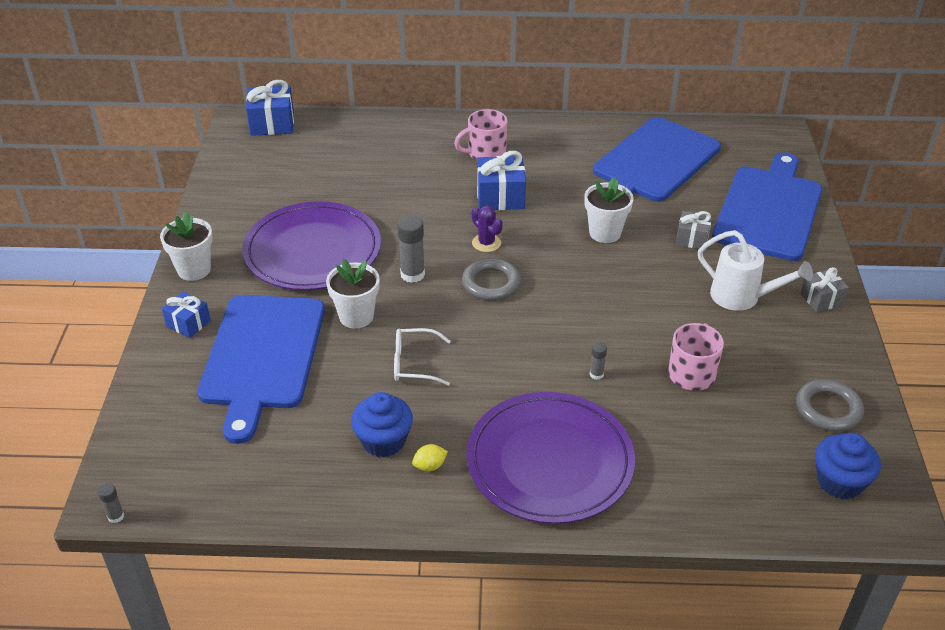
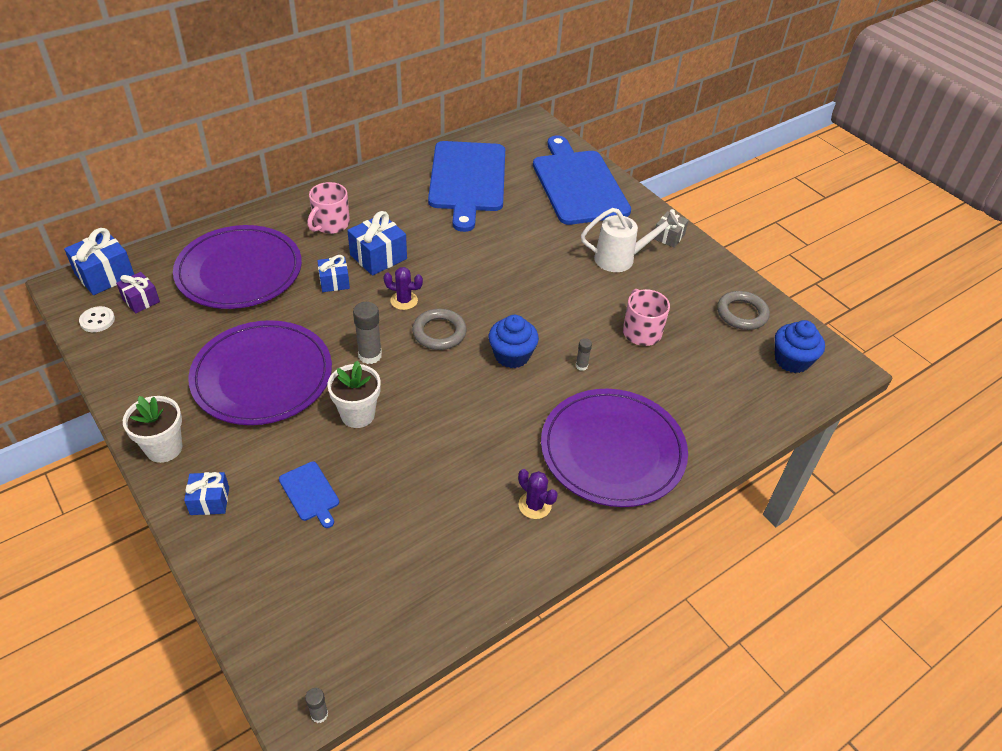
camera: 40 degrees left, 5 degrees up
(236, 155) = (97, 320): none -> white button
(262, 356) = (310, 493): blue cutting board -> blue cutting board, size x0.40
(280, 153) = (141, 300): none -> purple gift
(373, 161) = (239, 271): none -> purple plate
(383, 441) = (481, 506): blue cupcake -> blue cupcake (512, 355)
(414, 363) = (443, 429): white glasses -> none
(430, 466) = (535, 505): yellow lemon -> purple cactus
(441, 202) = (334, 282): none -> blue gift
(605, 233) = (485, 251): white flower pot -> none
(692, 239) = (549, 229): grey gift -> none

